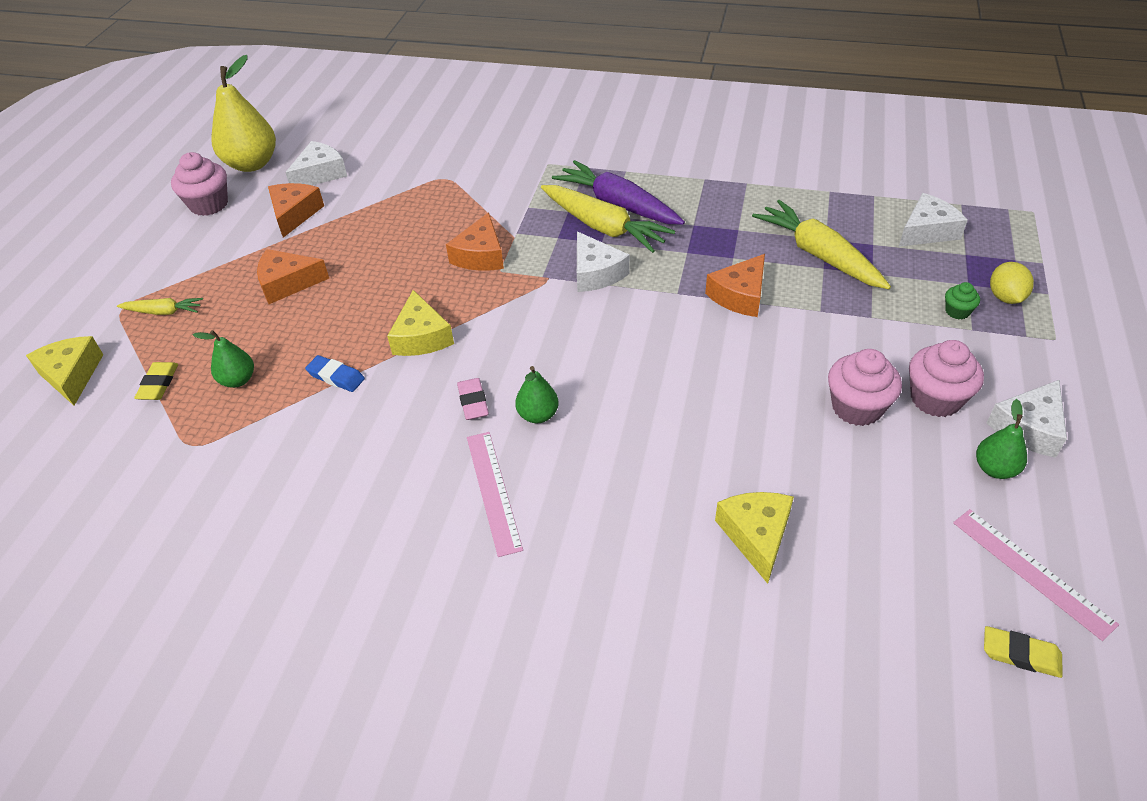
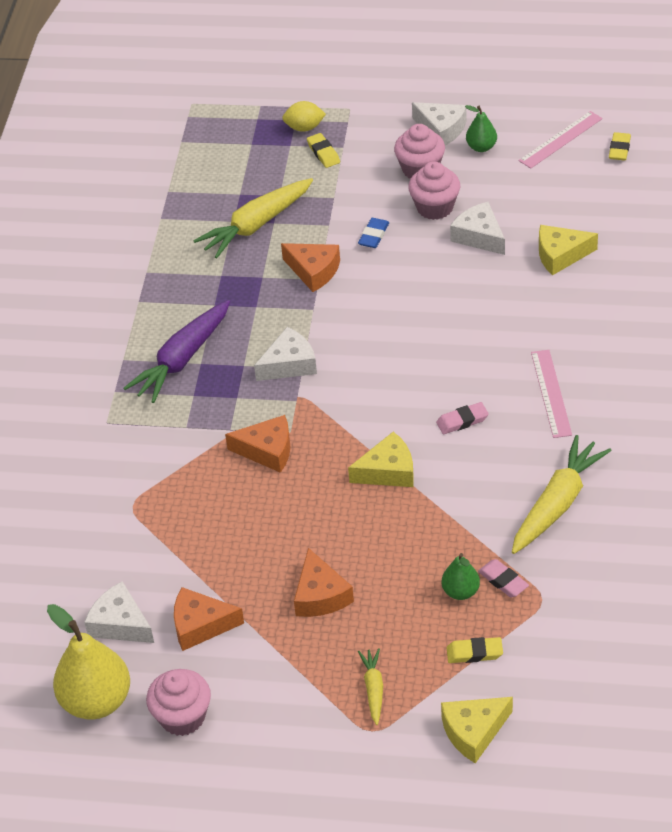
camera: 95 degrees left, 0 degrees up
(233, 415) = (503, 581): none -> pink eraser
(336, 376) = (446, 520): blue eraser -> blue eraser (373, 235)
(493, 491) = (551, 393): pink ruler -> pink ruler turned 75 degrees counterclockwise
(538, 415) = (470, 379): green pear -> none
(603, 227) = (219, 366): yellow carrot -> yellow carrot (557, 503)
(927, 231) = (220, 163): white cheese -> white cheese (479, 236)
(957, 311) = (323, 153): green cupcake -> yellow eraser

